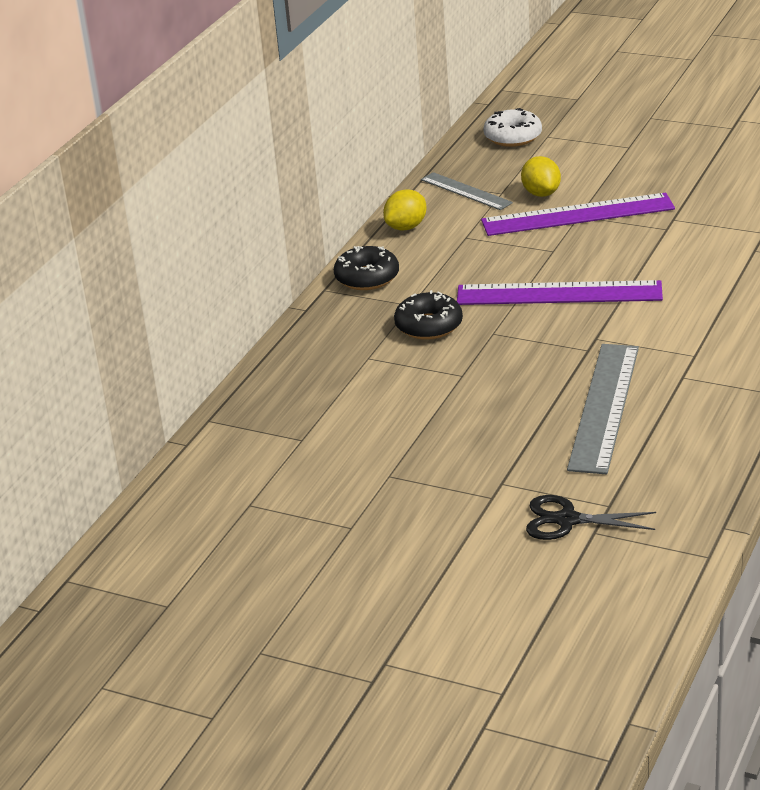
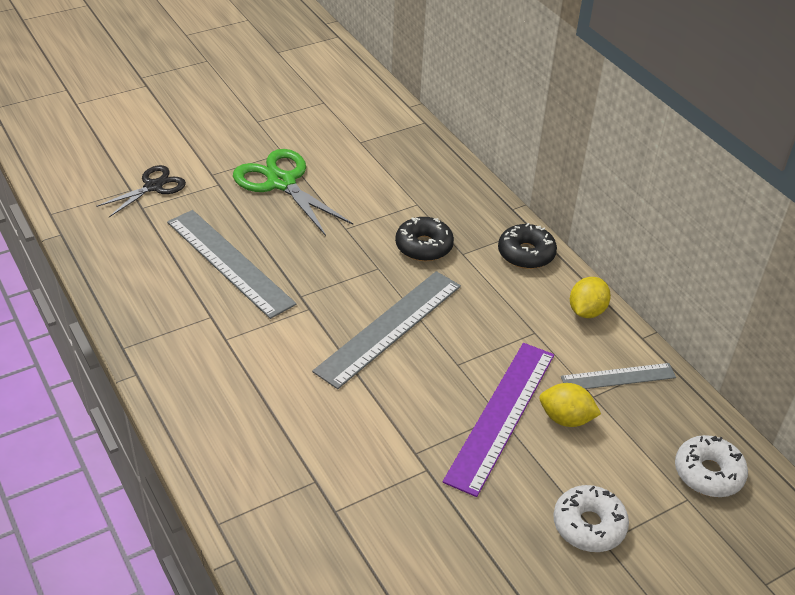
camera: 120 degrees right, 10 degrees up
(406, 227) = (586, 311): yellow lemon -> yellow lemon turned 45 degrees clockwise
(443, 446) = (281, 183): none -> green scissors
(559, 293) = (390, 328): purple ruler -> grey ruler
(624, 155) = (589, 525): none -> white donut

